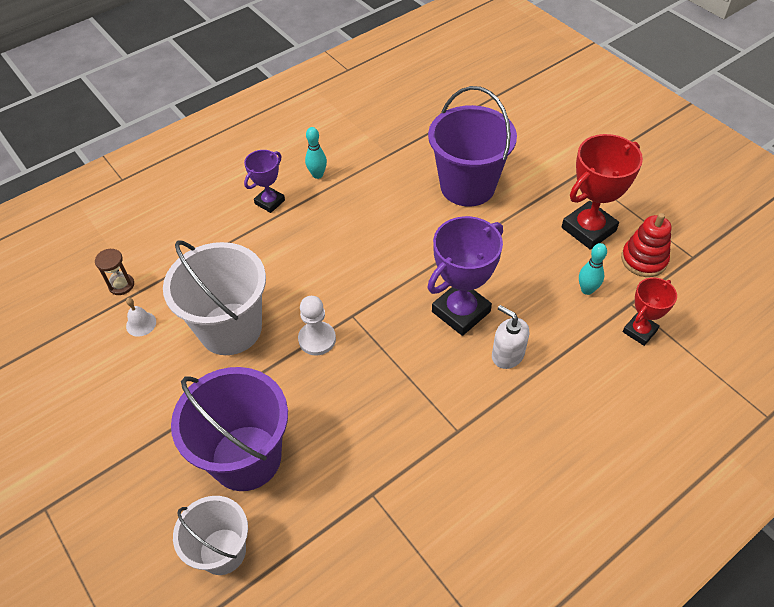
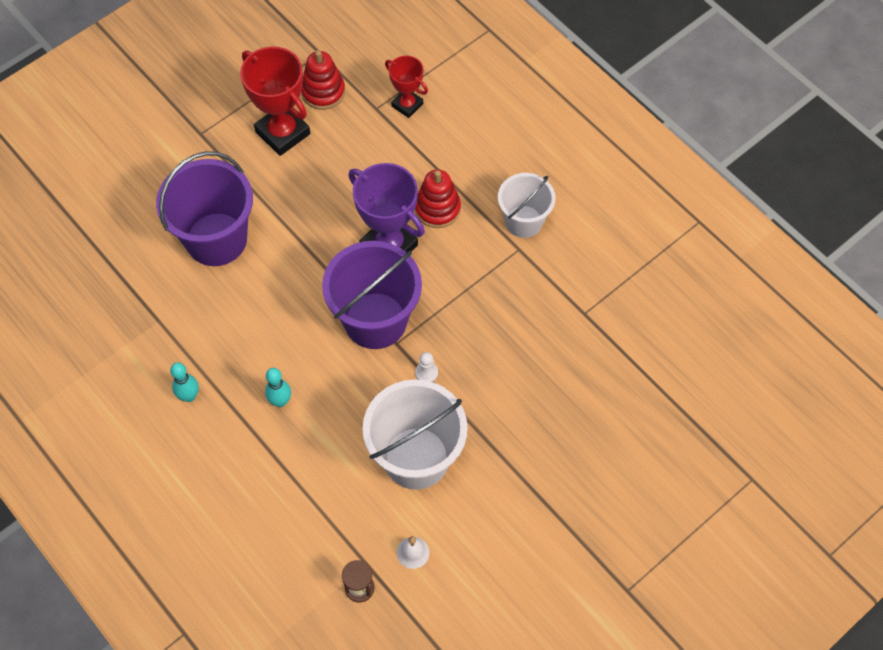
camera: 95 degrees left, 10 degrees up
(222, 551) = (647, 425): white bucket -> white bucket (523, 221)
(246, 457) = (560, 420): purple bucket -> purple bucket (375, 320)
(270, 202) = (232, 444): purple trophy -> none
(317, 339) = (426, 373): white pawn -> white pawn, size x0.60
(507, 355) = (437, 209): white soap dispenser -> red stacking toy
(587, 290) = (360, 141): turquoise bowling pin -> turquoise bowling pin (280, 401)

